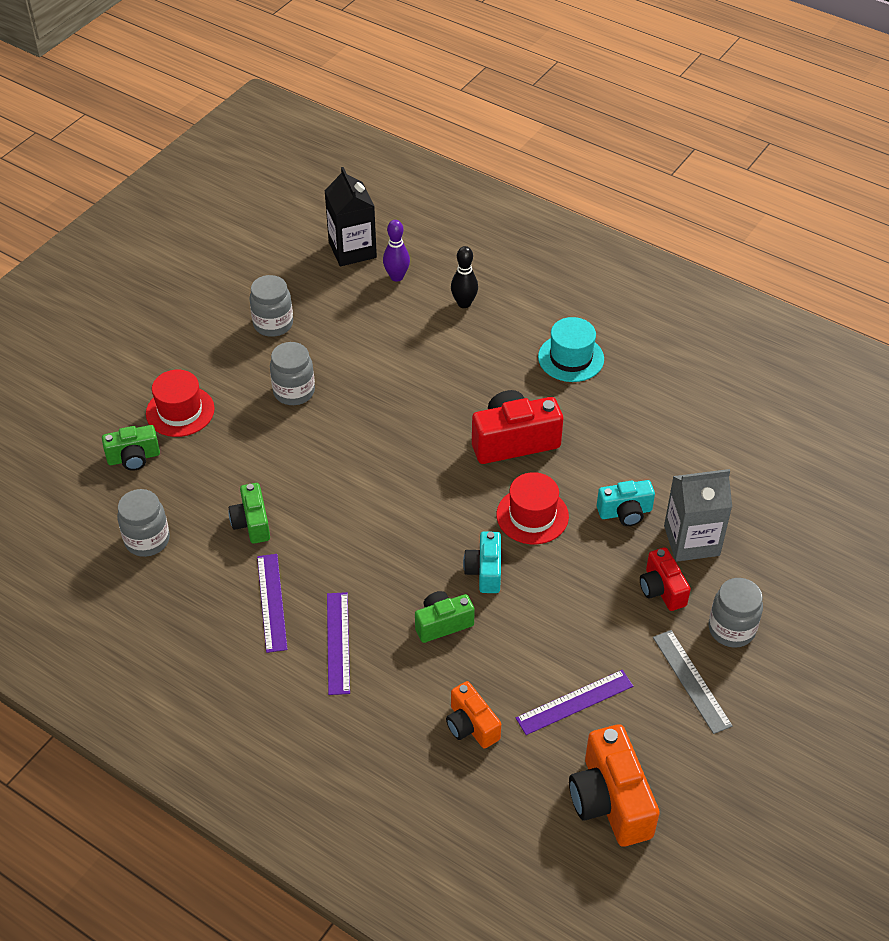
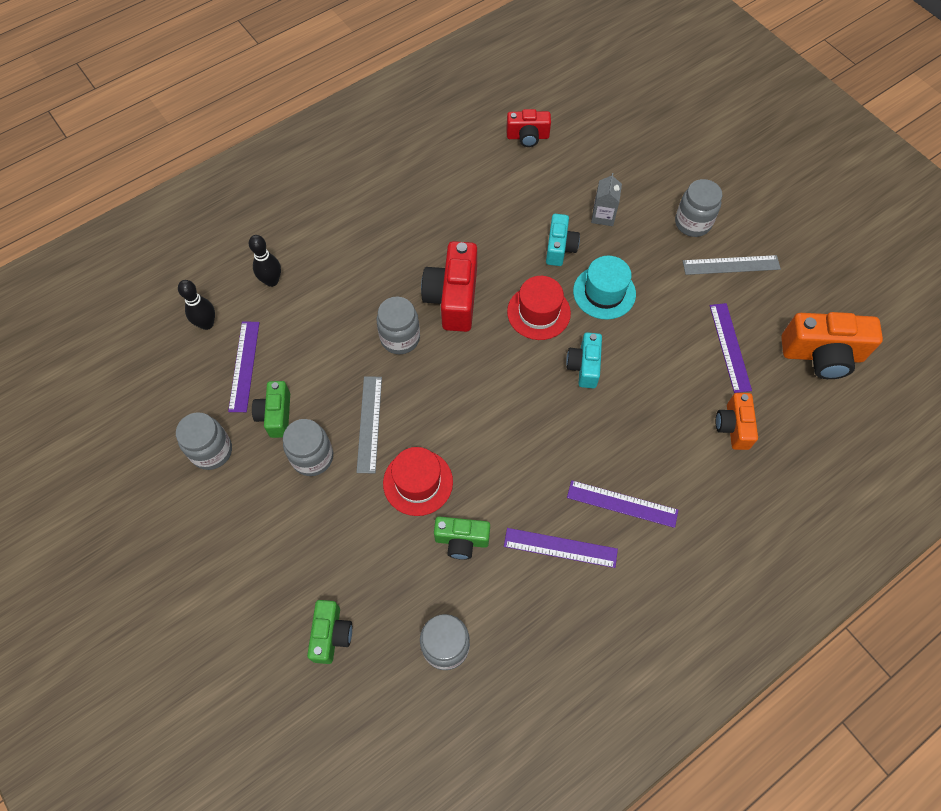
camera: 70 degrees left, 15 degrees up
(180, 411) = (288, 572): red hat -> red hat (418, 482)
(344, 420) = (369, 424): none -> grey ruler
(352, 250) = (148, 350): black carton -> none
(365, 316) = (244, 366): none -> purple ruler
(396, 277) = (207, 324): purple bowling pin -> black bowling pin
(442, 624) = (627, 415): green camera -> green camera (276, 415)
(447, 414) = (400, 338): none -> grey jar
(471, 726) = (733, 427): orange camera -> orange camera turned 105 degrees clockwise
(485, 571) = (584, 366): turquoise camera -> turquoise camera turned 75 degrees clockwise
(571, 358) = (378, 225): turquoise hat -> turquoise hat (604, 292)
(661, 589) = (642, 252): red camera -> red camera (527, 137)
(691, 540) = (603, 216): grey carton -> grey carton, size x0.59

